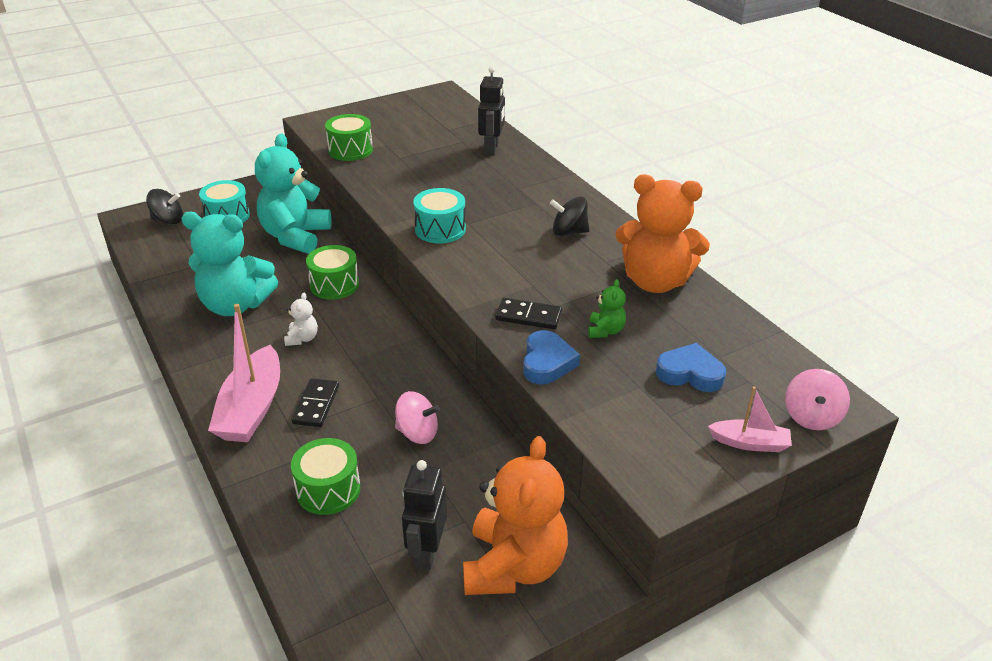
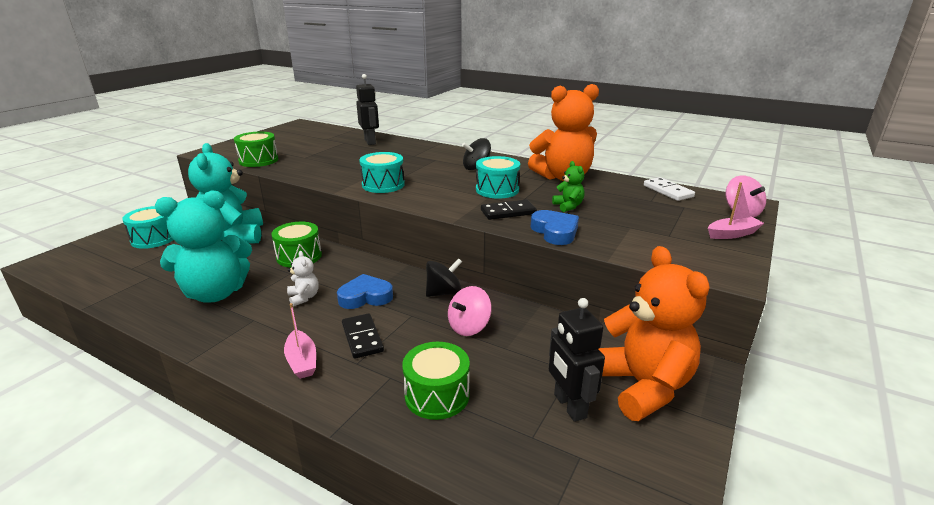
camera: 30 degrees left, 10 degrees down
(168, 220) = (91, 255): black spinning top -> black spinning top (444, 293)
(252, 408) = (302, 361): pink boat -> pink boat, size x0.53
(417, 433) = (469, 327): pink spinning top -> pink spinning top turned 150 degrees clockwise
(553, 277) = (497, 190): none -> turquoise drum
(690, 373) = (648, 212): blue heart -> blue heart (365, 297)
(762, 349) = (668, 191): none -> white domino

